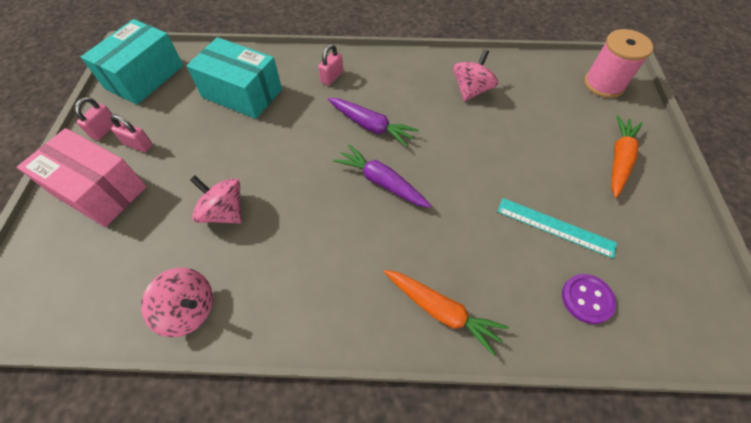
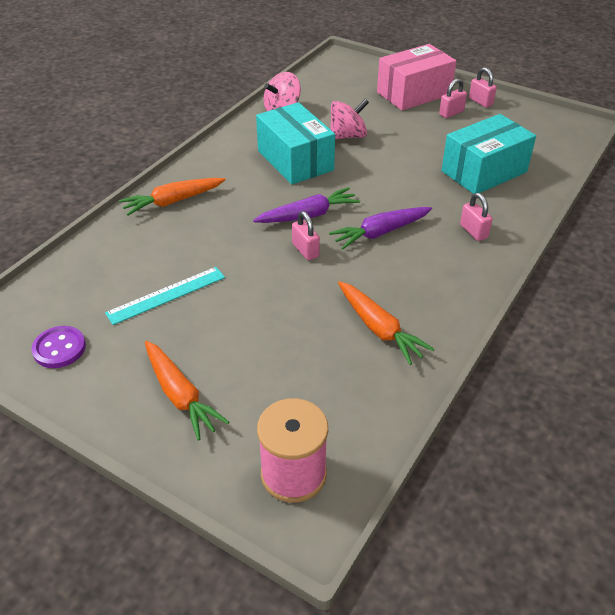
camera: 120 degrees right, 15 degrees down
(145, 77) = (542, 127): turquoise box -> turquoise box (295, 160)
(428, 162) = (305, 250): none -> pink padlock
(471, 90) = (379, 329): pink spinning top -> orange carrot
(587, 299) = (98, 276): purple button -> purple button (59, 348)

